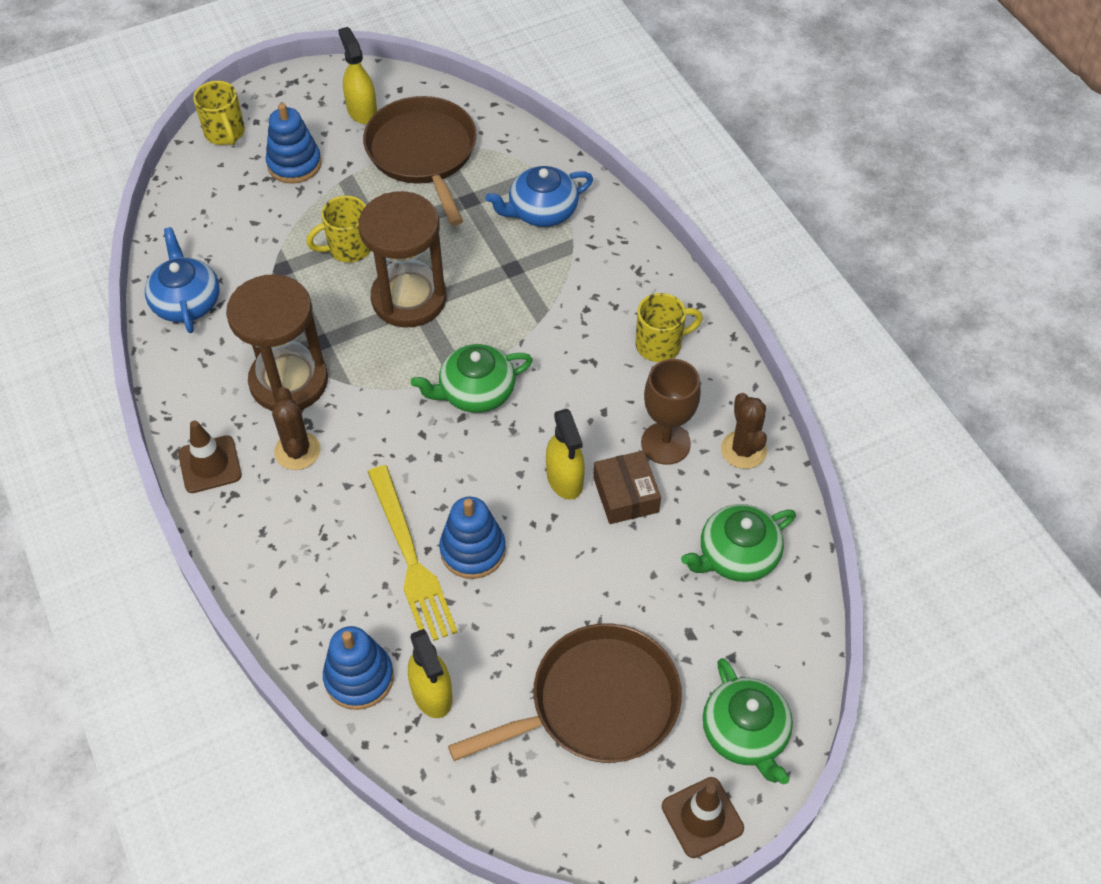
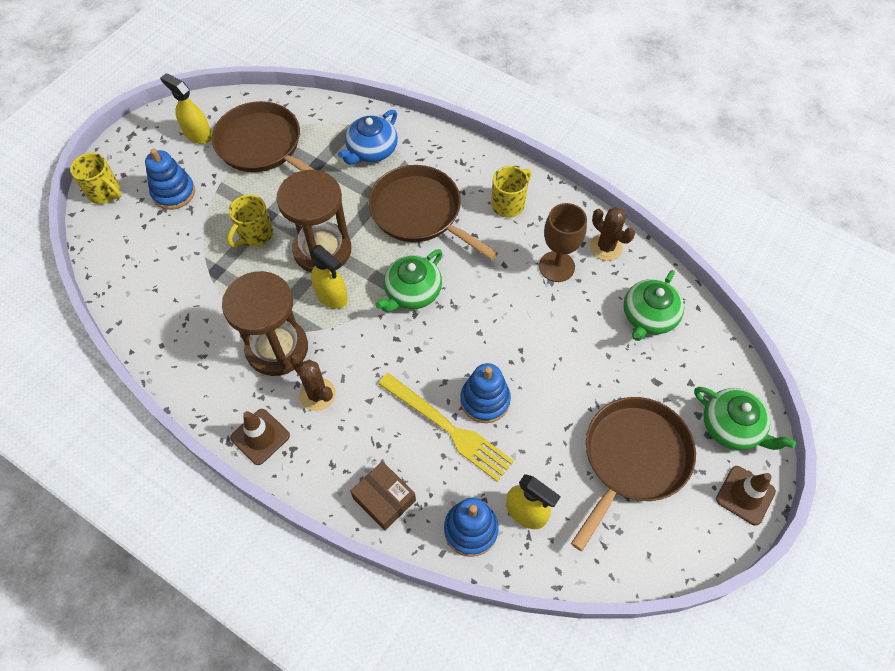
camera: 30 degrees left, 5 degrees up
(186, 301) = (160, 327): blue teapot -> none
(547, 306) = (419, 212): none -> brown pan
(565, 479) = (510, 322): yellow spray bottle -> yellow spray bottle (331, 296)
(626, 495) = (555, 312): brown box -> brown box (384, 499)

